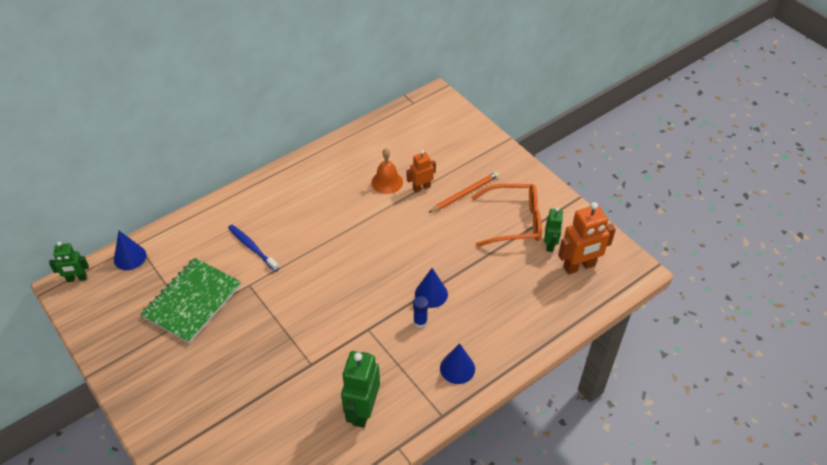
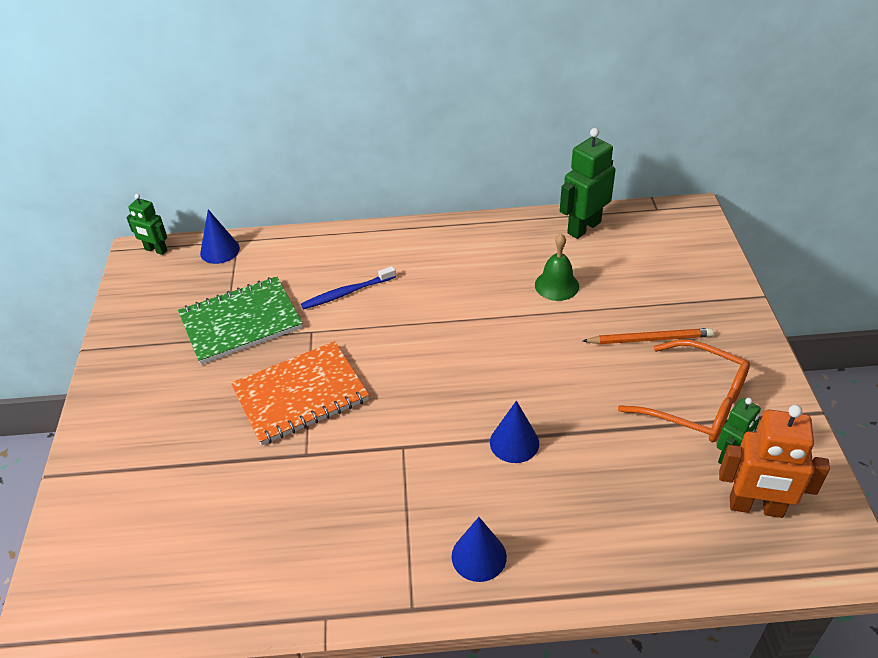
camera: 35 degrees right, 5 degrees down
(252, 247) = (346, 293): blue toothbrush -> blue toothbrush turned 105 degrees counterclockwise
(276, 329) = (300, 394): none -> orange notebook
(362, 411) = (319, 544): green robot -> green robot (583, 227)
(387, 182) = (556, 285): orange bell -> green bell
(420, 322) = (474, 470): blue glue stick -> none
(421, 188) = (596, 309): orange robot -> none

